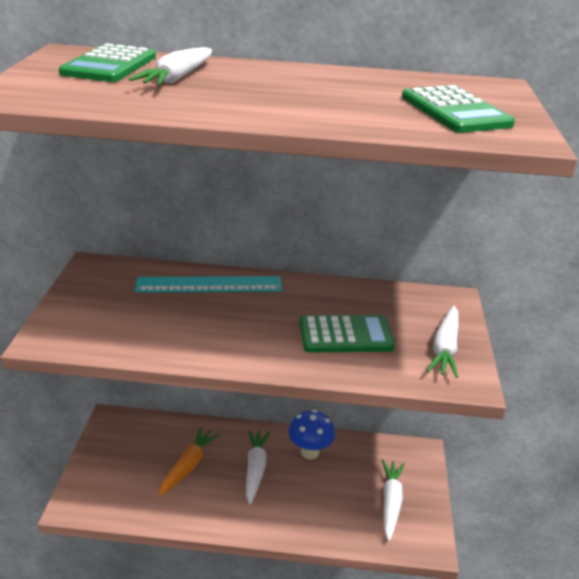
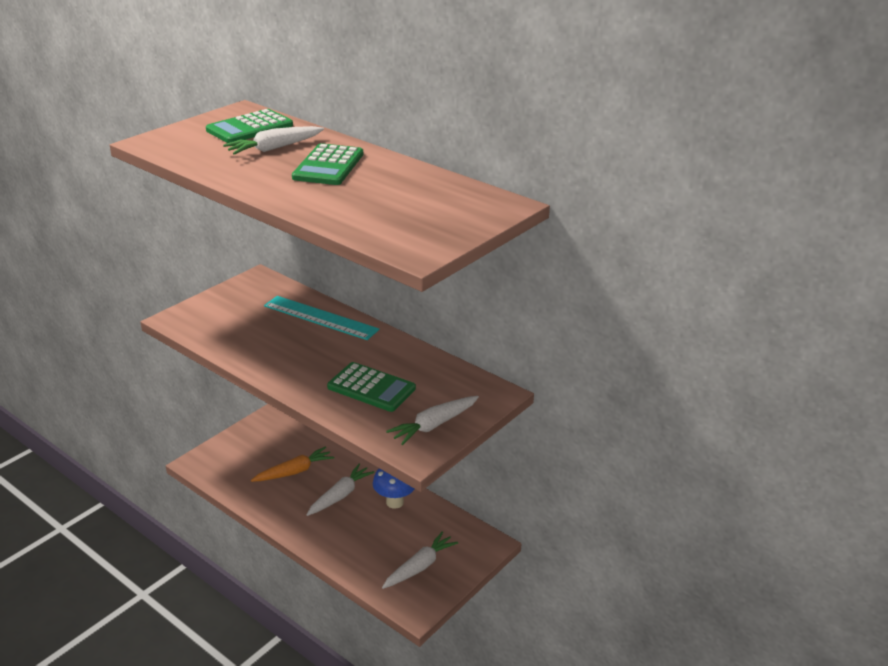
camera: 35 degrees right, 0 degrees up
(455, 111) = (415, 219): green calculator -> green calculator (328, 166)

